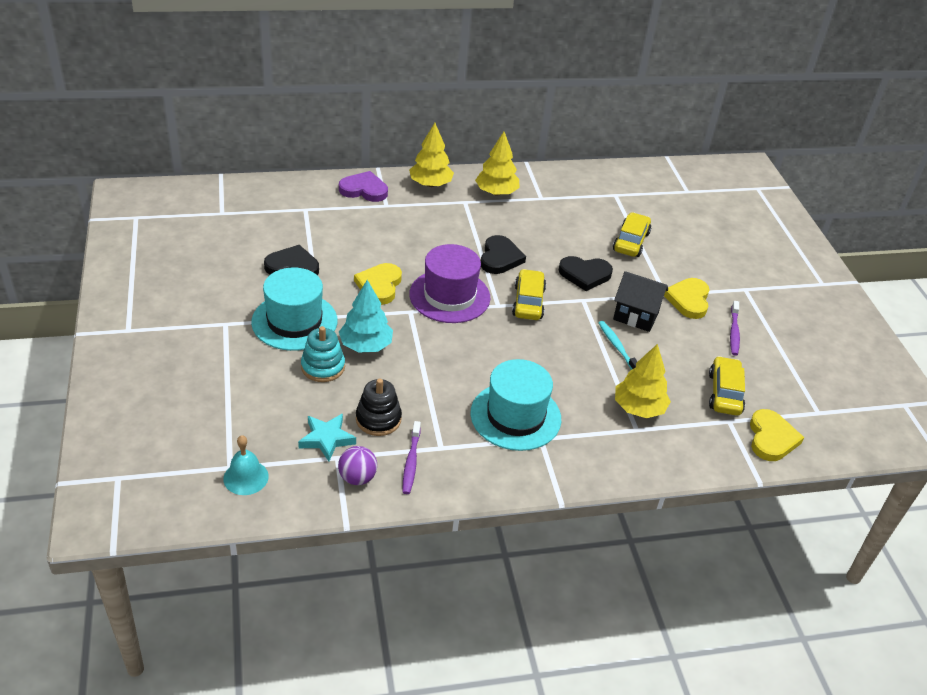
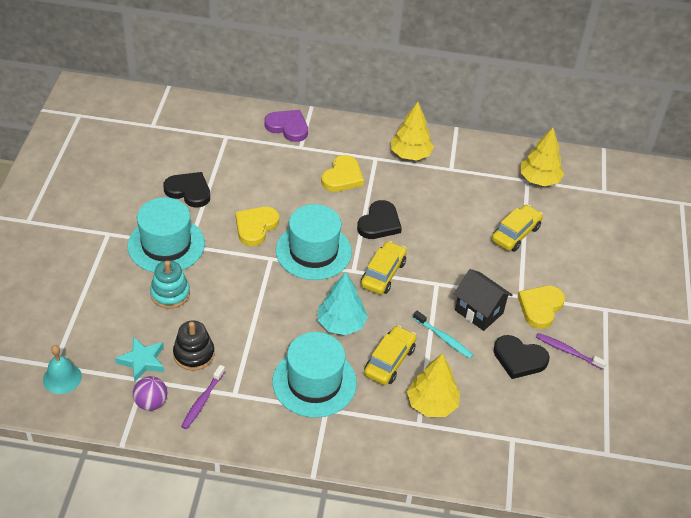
camera: 20 degrees right, 5 degrees up
(366, 345) = (216, 282): turquoise tree -> turquoise tree (341, 324)
(430, 184) = (352, 133): yellow tree -> yellow tree (539, 179)
(449, 296) = (313, 251): purple hat -> turquoise hat
(585, 274) = (452, 258): black heart -> black heart (519, 359)
(617, 347) = (444, 338): turquoise toothbrush -> turquoise toothbrush turned 135 degrees clockwise
(724, 393) = (523, 410): yellow car -> yellow car (389, 361)
(734, 332) = (568, 351): purple toothbrush -> purple toothbrush turned 90 degrees clockwise
(771, 438) = (544, 467): yellow heart -> yellow heart (342, 177)

